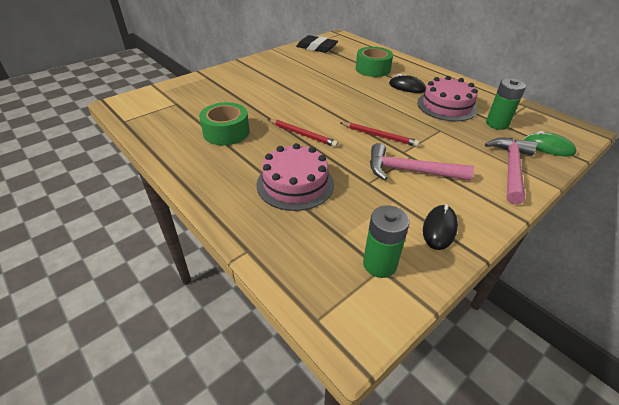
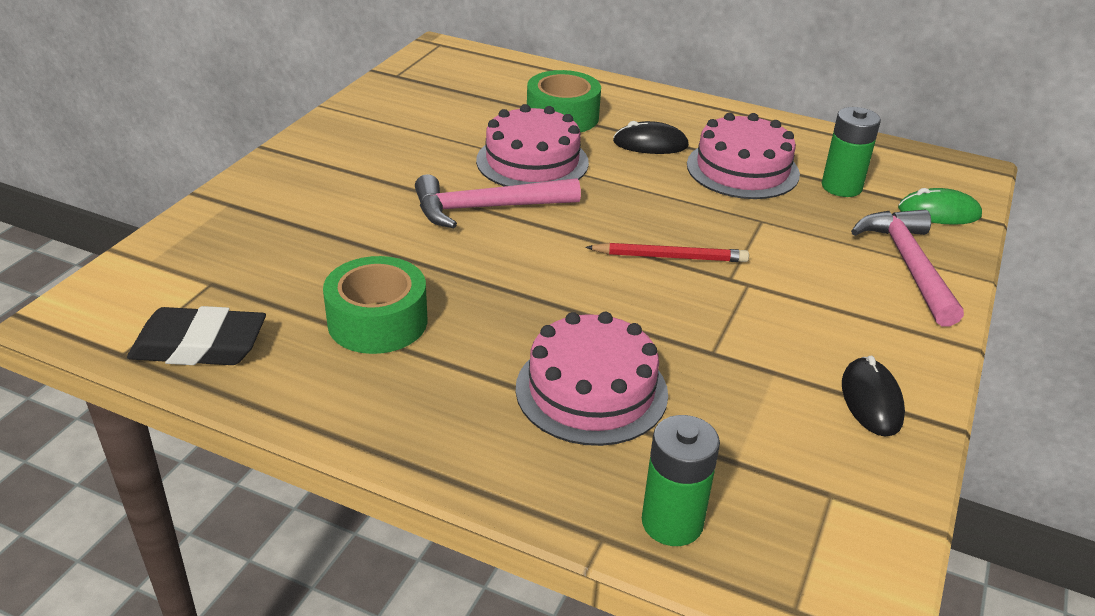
camera: 25 degrees left, 5 degrees down
(302, 135) = (532, 289): red pencil -> none
(316, 47) = (416, 86): black eraser -> black eraser (199, 345)
(344, 84) = (532, 161): none -> pink cake
(379, 264) = (824, 488): green battery -> green battery (672, 522)
(410, 171) = (763, 312): pink hammer -> pink hammer (486, 208)

